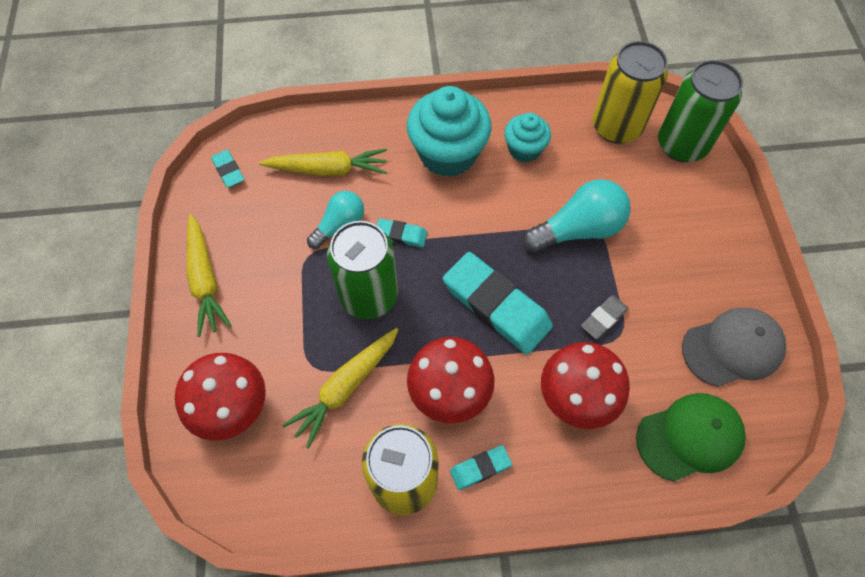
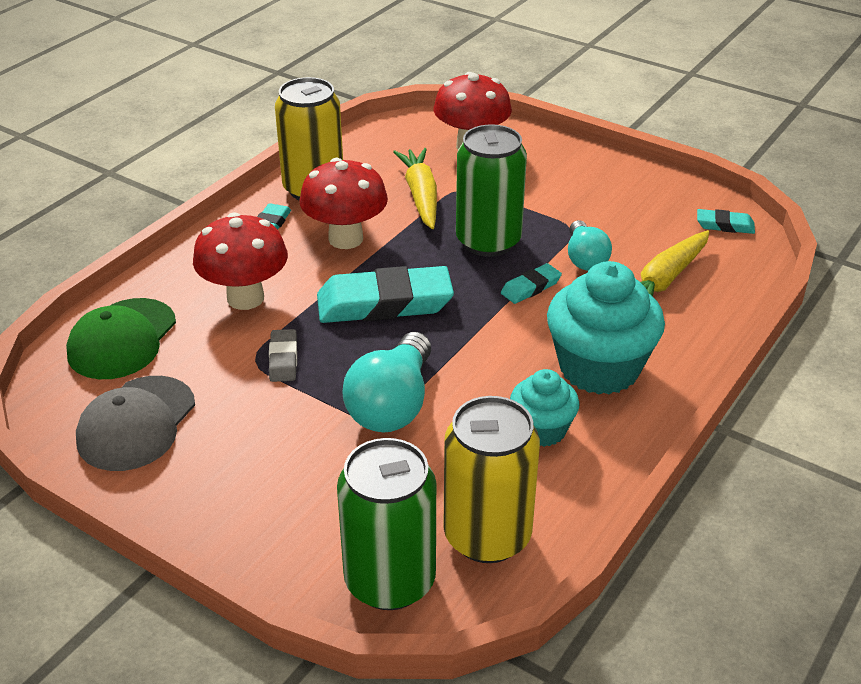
camera: 130 degrees right, 25 degrees down
(205, 280) = (606, 173): yellow carrot -> none

